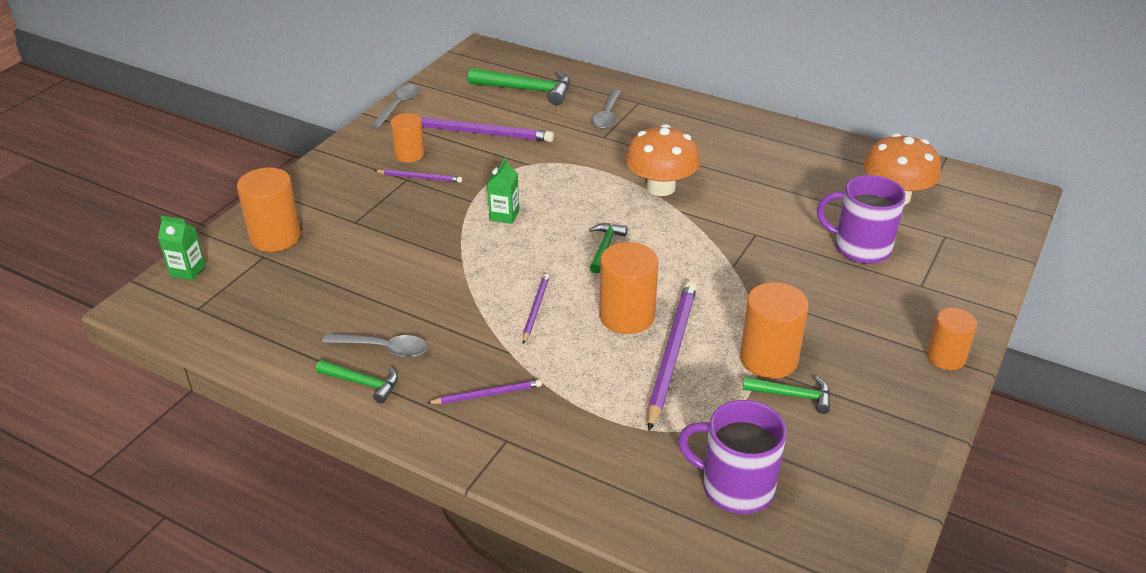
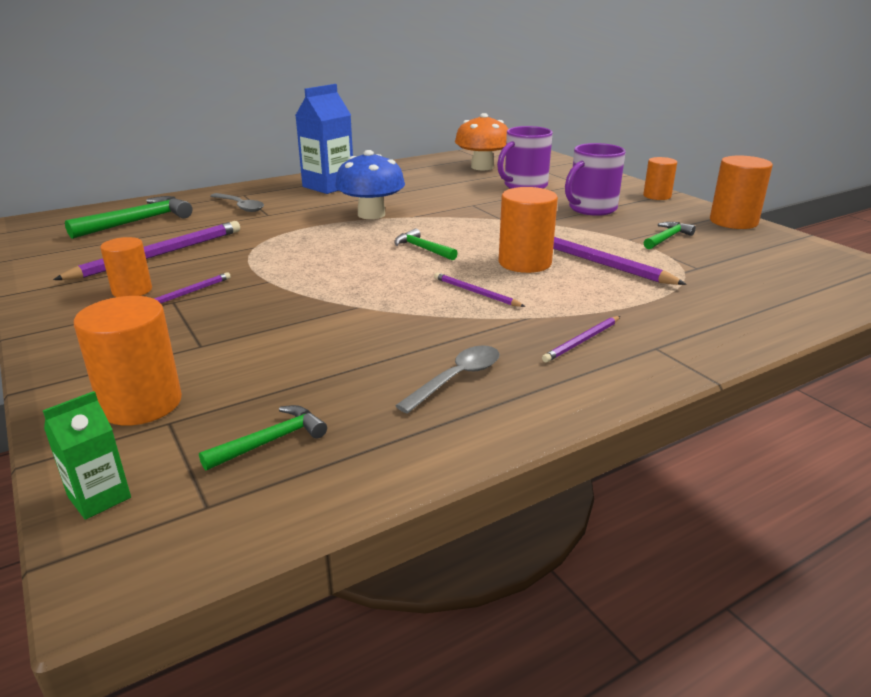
camera: 60 degrees left, 10 degrees down
(362, 383) = (506, 405): green hammer -> green hammer (271, 441)
(398, 106) = (30, 276): grey spoon -> none
(487, 394) = (582, 341): purple pencil -> purple pencil turned 150 degrees counterclockwise
(504, 215) = (316, 273): green carton -> none
(660, 187) = (371, 214): orange mushroom -> blue mushroom
(711, 133) = (328, 186): none -> blue carton
(735, 487) = (760, 277): purple mug -> purple mug (591, 209)
(768, 359) = (621, 234): orange cylinder -> orange cylinder (733, 221)

